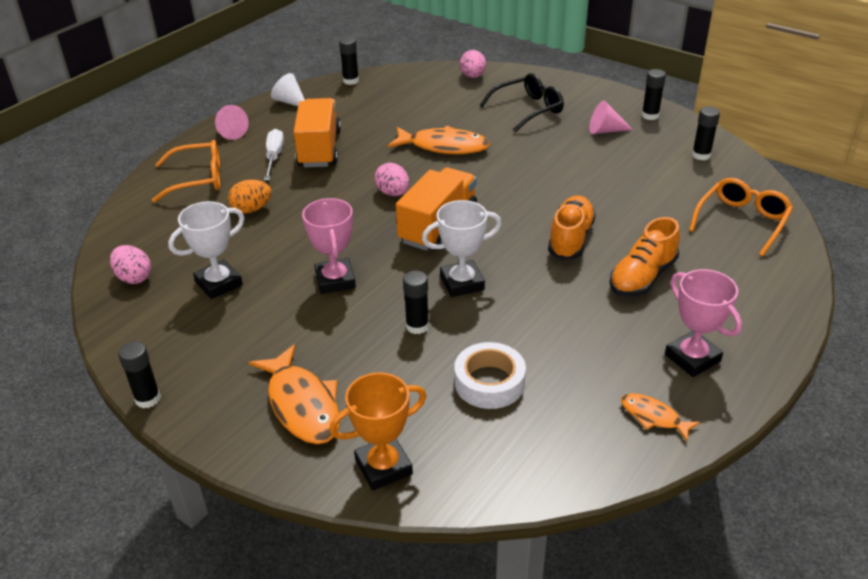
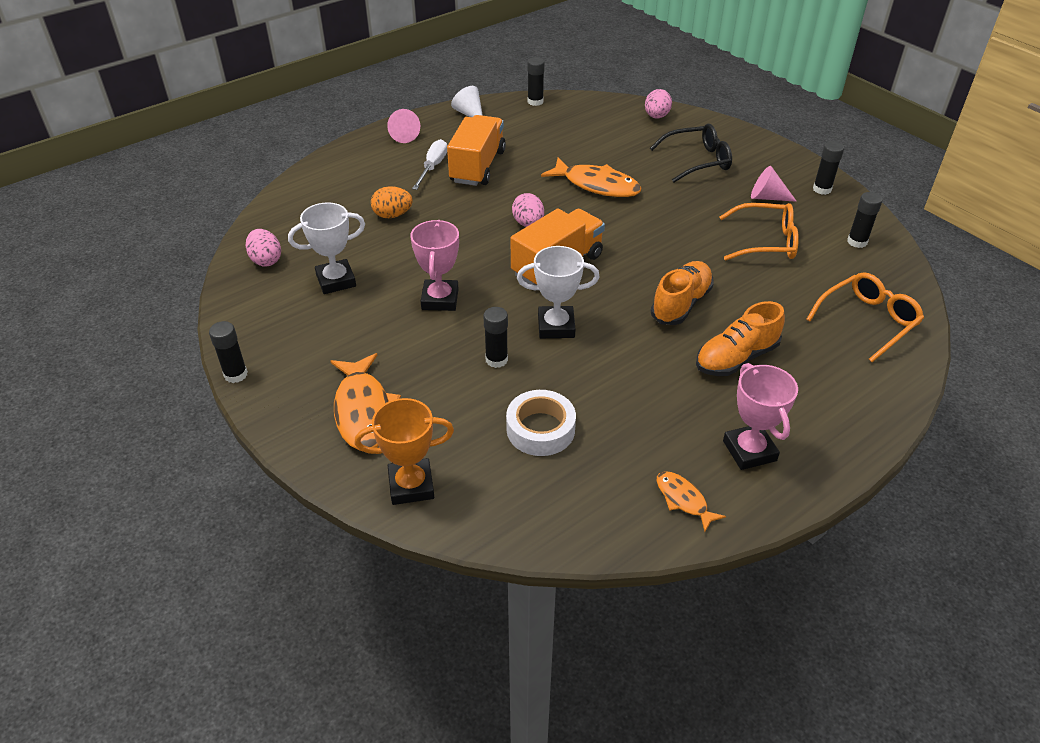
camera: 15 degrees right, 5 degrees up
(198, 179) = (356, 176): orange glasses -> orange glasses (766, 242)

